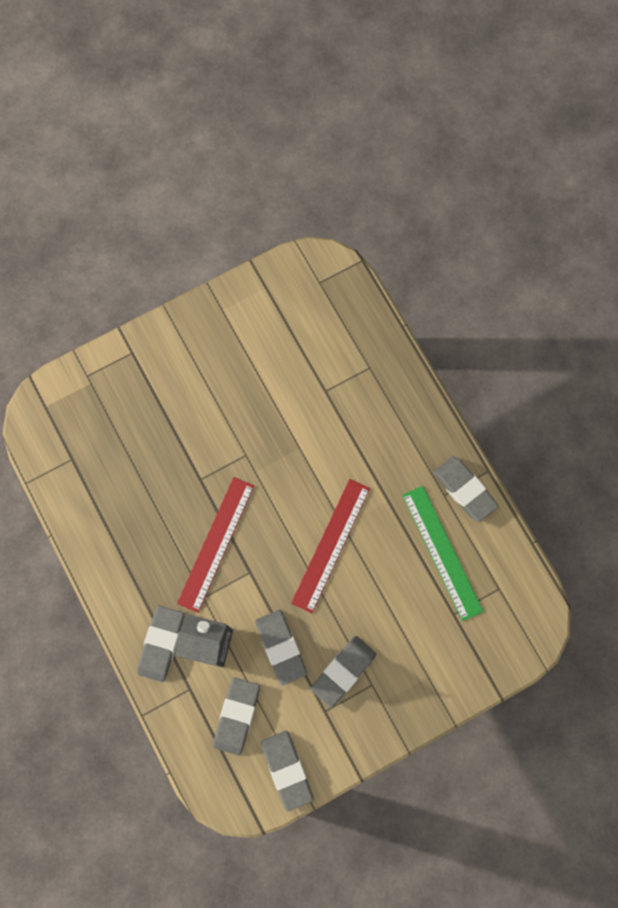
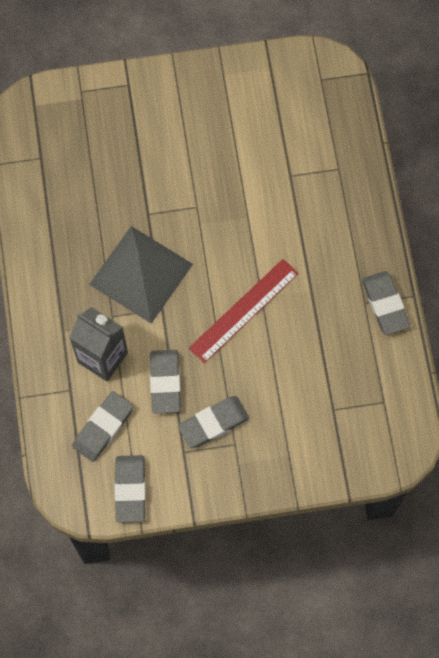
camera: 20 degrees right, 5 degrees down
(161, 643) = (59, 342): grey eraser -> none
(216, 544) = (141, 274): red ruler -> grey pyramid
(442, 552) = (343, 352): green ruler -> none

